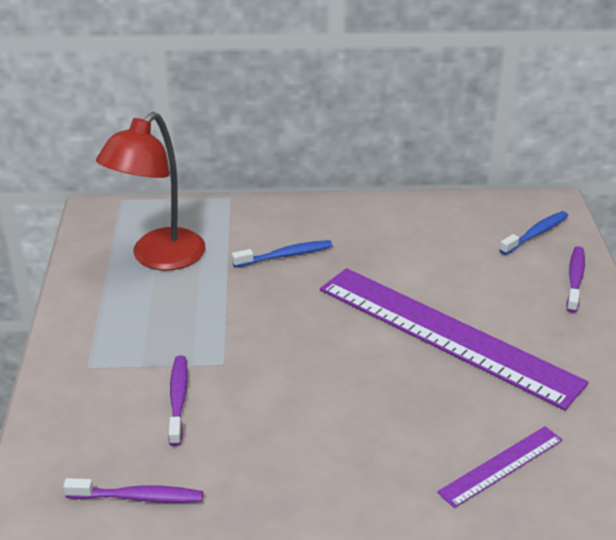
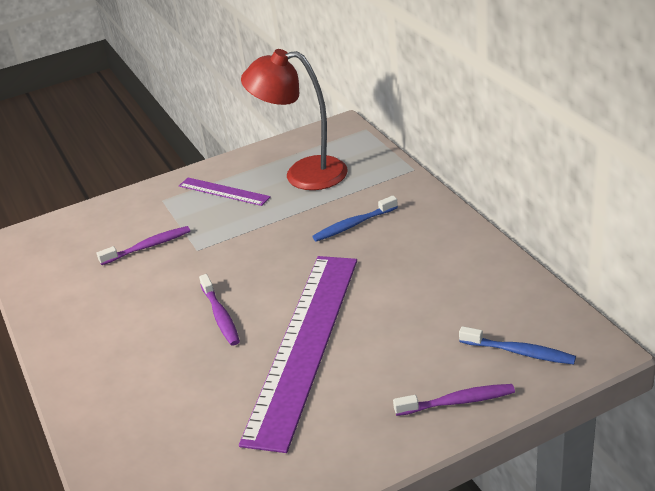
camera: 70 degrees right, 0 degrees up
(138, 497) = (48, 270): purple toothbrush -> purple toothbrush (220, 316)
(285, 255) = (353, 225): blue toothbrush -> blue toothbrush turned 105 degrees clockwise
(501, 466) = (147, 427): purple ruler -> purple ruler (223, 191)

